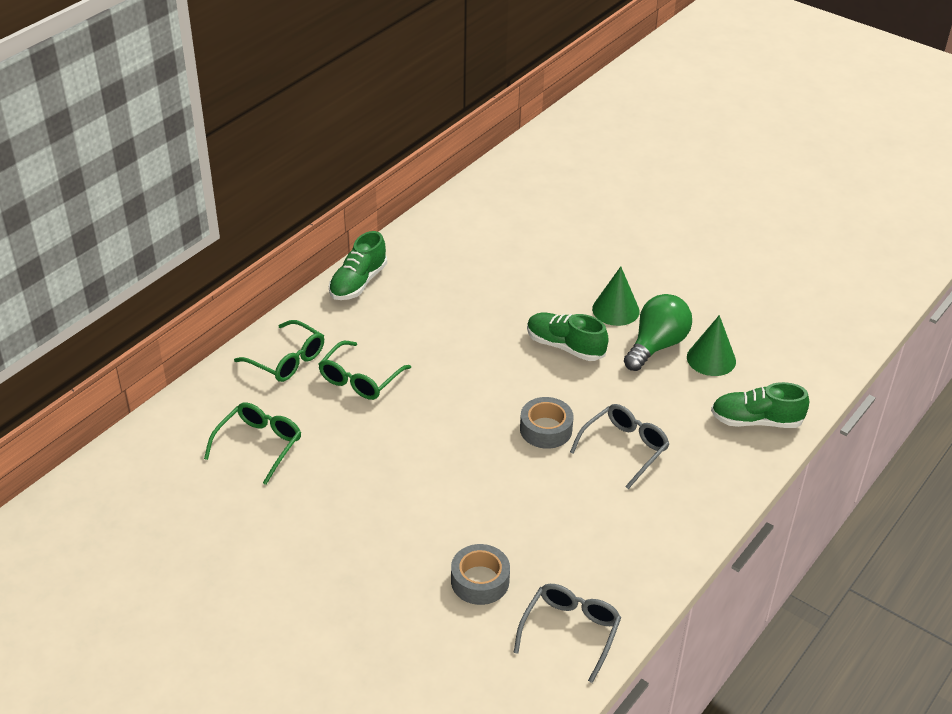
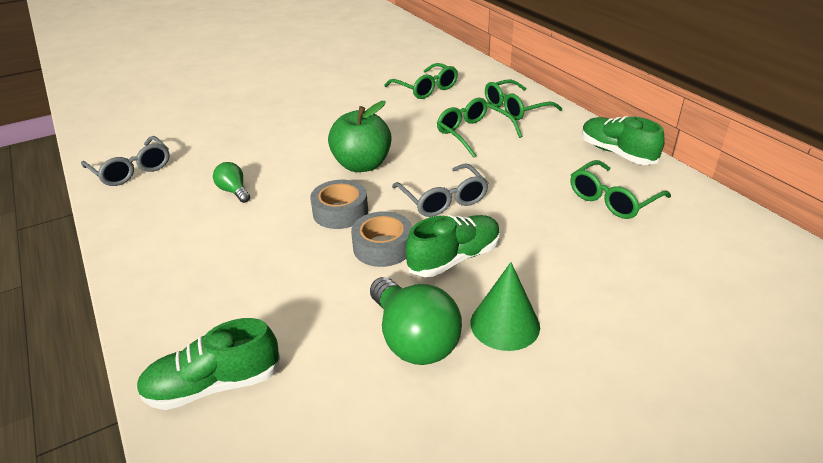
camera: 115 degrees right, 5 degrees down
(438, 279) = (612, 199): none -> green glasses
(462, 442) = (362, 165): none -> green apple
(480, 581) = (219, 145): grey tape -> grey tape (383, 247)
(558, 519) = (234, 191): none -> green light bulb
(624, 448) = (273, 254): grey glasses -> grey glasses (443, 200)
(711, 359) = (354, 388): green cone -> none
(756, 421) = (213, 385): green shoe -> green shoe turned 135 degrees counterclockwise

